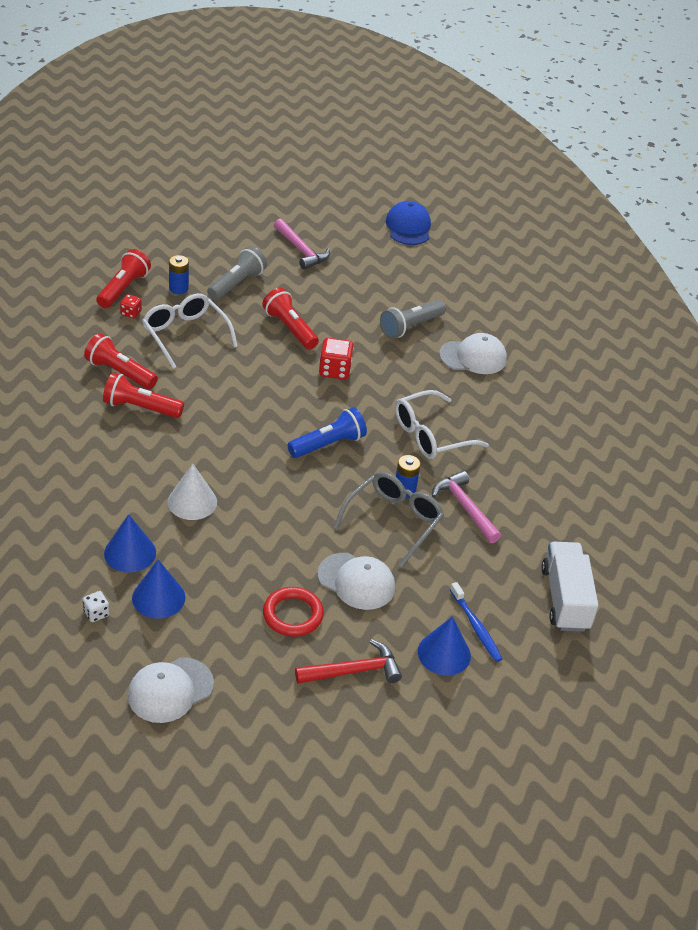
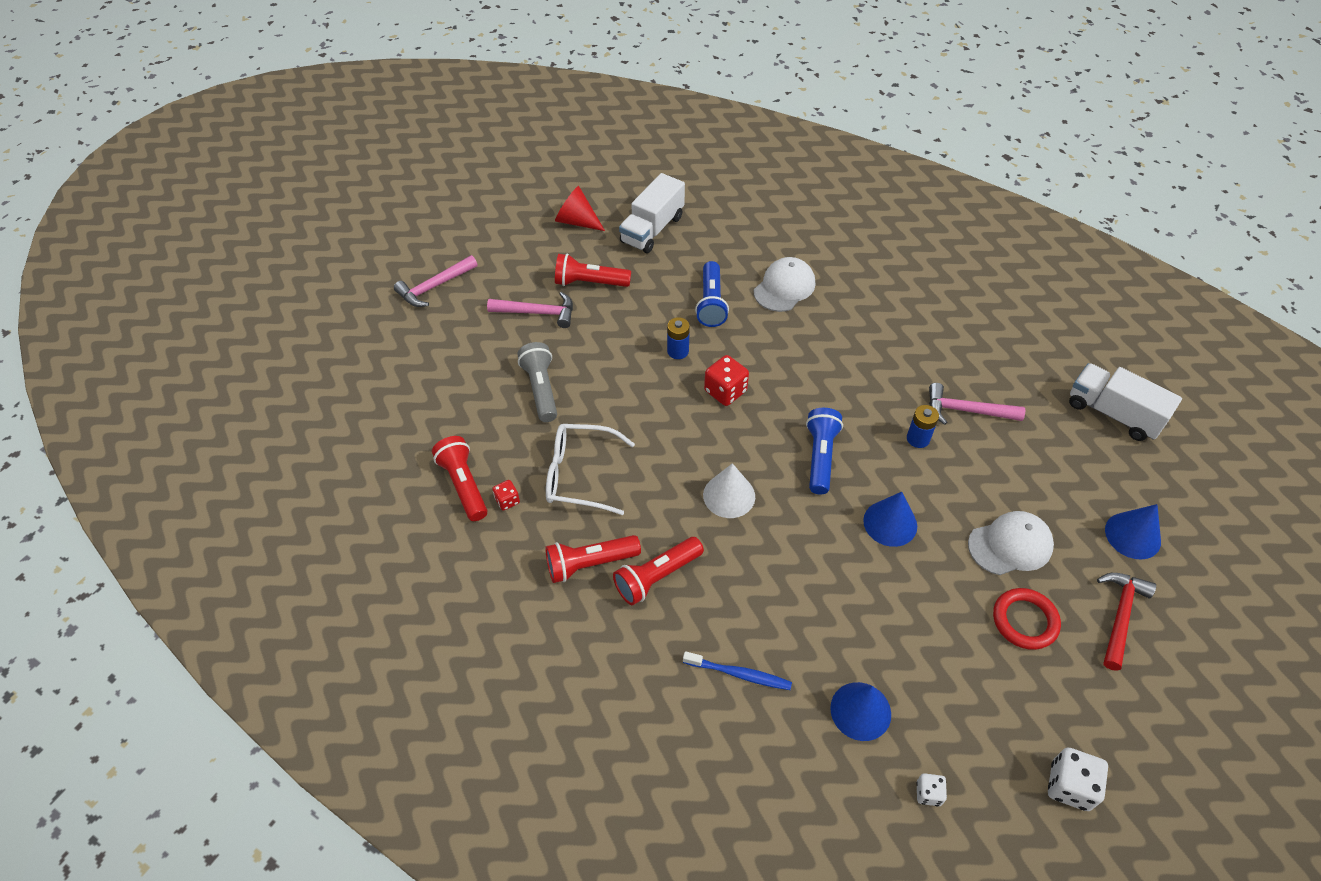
camera: 45 degrees left, 10 degrees up
(158, 597) = (938, 722): blue cone -> blue cone (890, 523)
(170, 690) = (1069, 786): white cap -> white dice
(178, 288) = (505, 439): blue battery -> blue battery (678, 351)
(192, 502) = (823, 613): white cone -> white cone (729, 495)
(268, 195) = (434, 287): none -> pink hammer
(290, 328) = (640, 388): red flashlight -> red flashlight (589, 283)
(393, 522) = (952, 471): grey glasses -> none
(408, 227) = (577, 221): blue cap -> red cone
(410, 327) = (711, 303): grey flashlight -> blue flashlight
(431, 435) = (861, 376): white glasses -> none
(447, 265) = (652, 229): none -> white truck
(476, 626) = (1113, 493): blue toothbrush -> blue toothbrush (739, 674)

